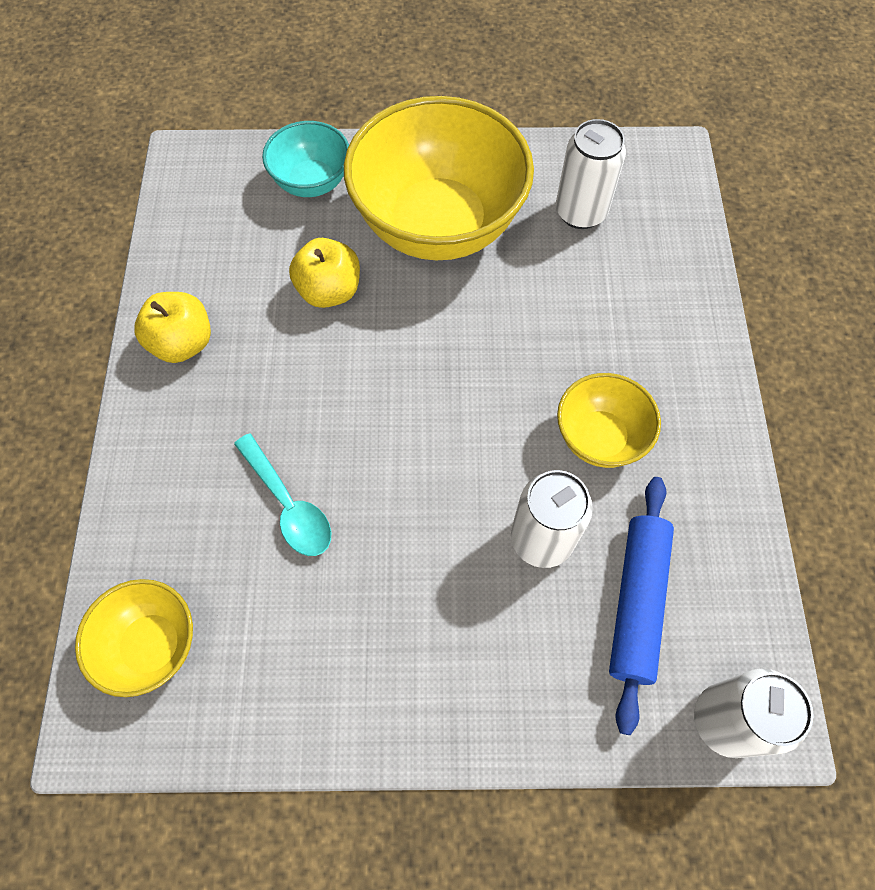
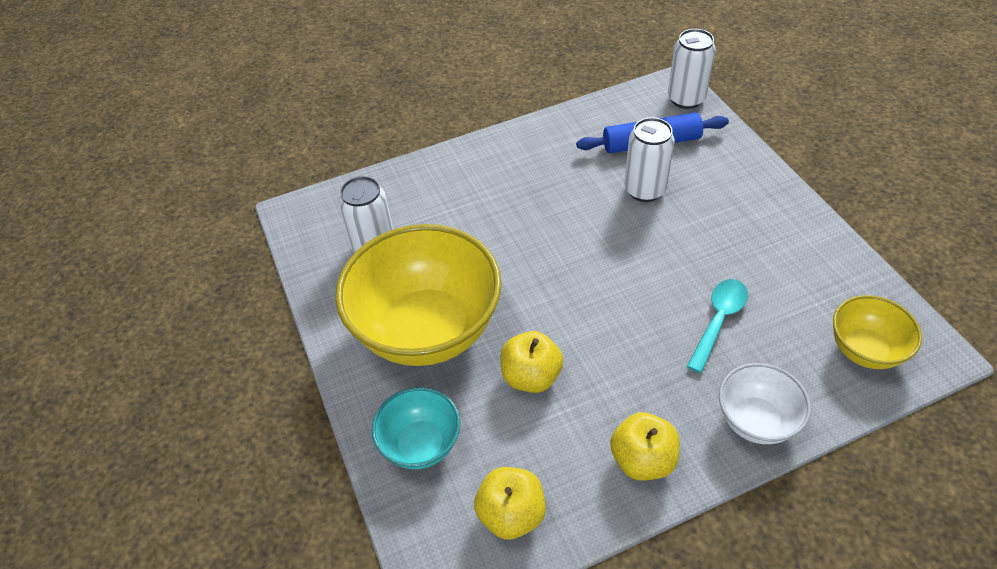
camera: 110 degrees left, 15 degrees down
(152, 466) = (755, 421): none -> white bowl
(204, 223) = (511, 514): none -> yellow apple
(599, 437) = (559, 185): yellow bowl -> none

